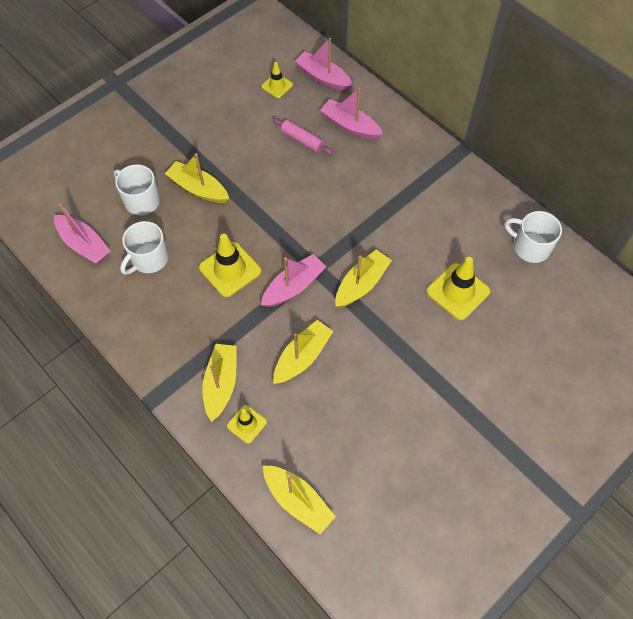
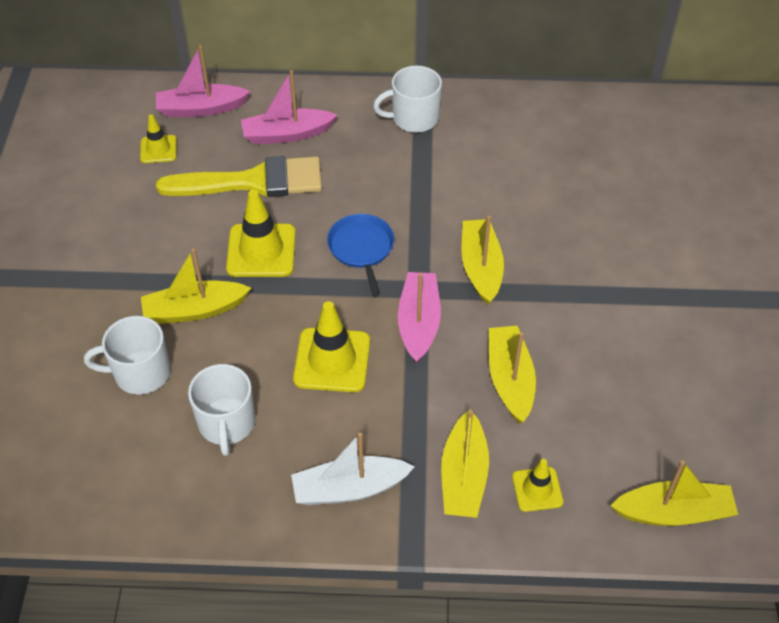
camera: 45 degrees left, 10 degrees down
(84, 244) = (126, 472): pink boat -> none
(164, 340) = (349, 488): none -> white boat
(221, 384) = (463, 476): yellow boat -> yellow boat turned 135 degrees counterclockwise
(302, 140) = (253, 182): pink rolling pin -> yellow brush
(313, 222) = (361, 248): none -> blue pan
(458, 291) = (573, 205): yellow traffic cone -> yellow traffic cone (261, 251)
(530, 247) = (585, 121): white mug -> white mug (413, 118)

